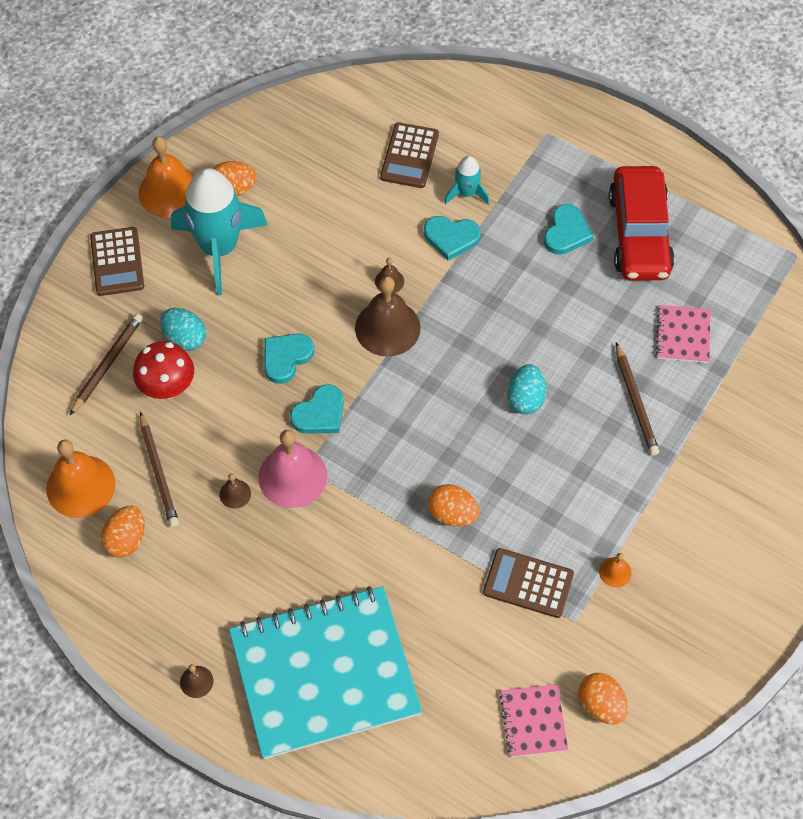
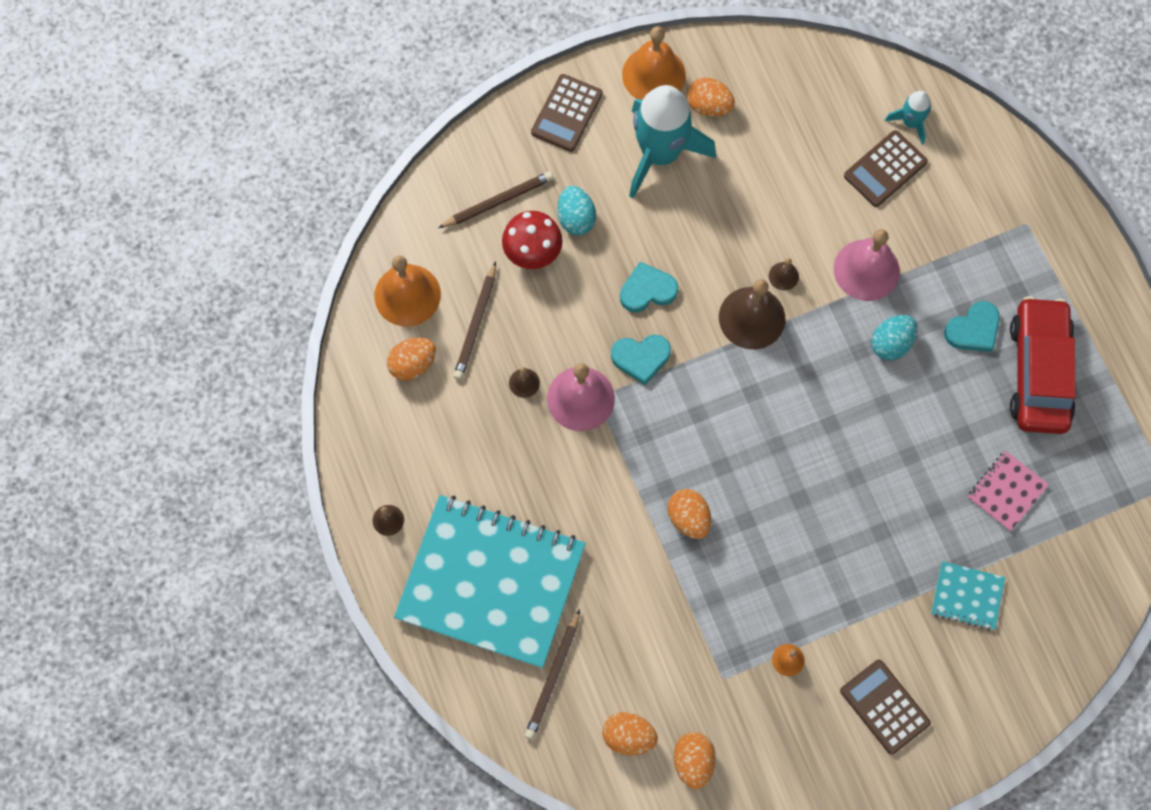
camera: 35 degrees right, 10 degrees up
(451, 238) = (866, 270): turquoise heart -> pink bell
(466, 193) = (910, 236): turquoise rocket -> turquoise rocket (910, 122)
(525, 398) = (824, 458): turquoise egg -> turquoise egg (891, 343)
(528, 583) = (708, 620): brown calculator -> brown calculator (884, 707)
(533, 721) = (628, 736): pink notebook -> orange egg
(635, 402) = (918, 524): brown pencil -> brown pencil (553, 677)
(639, 234) = (1038, 372): red car -> red car turned 150 degrees clockwise
(714, 432) = (967, 596): none -> turquoise notebook

